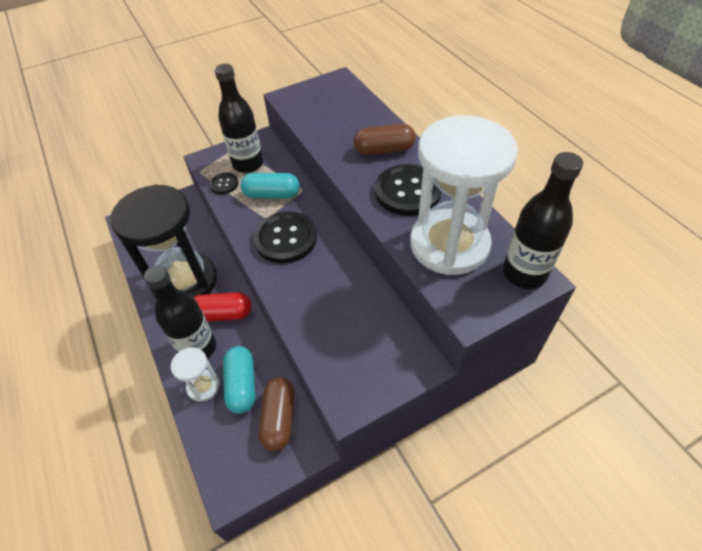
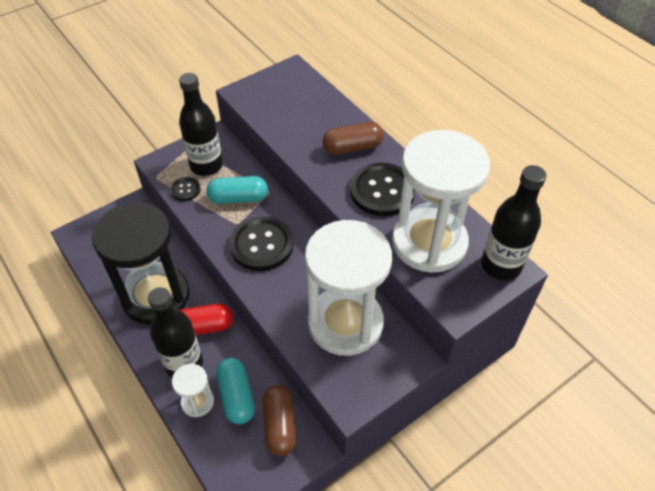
camera: 10 degrees left, 0 degrees up
(355, 321) = (345, 323): none -> white hourglass

